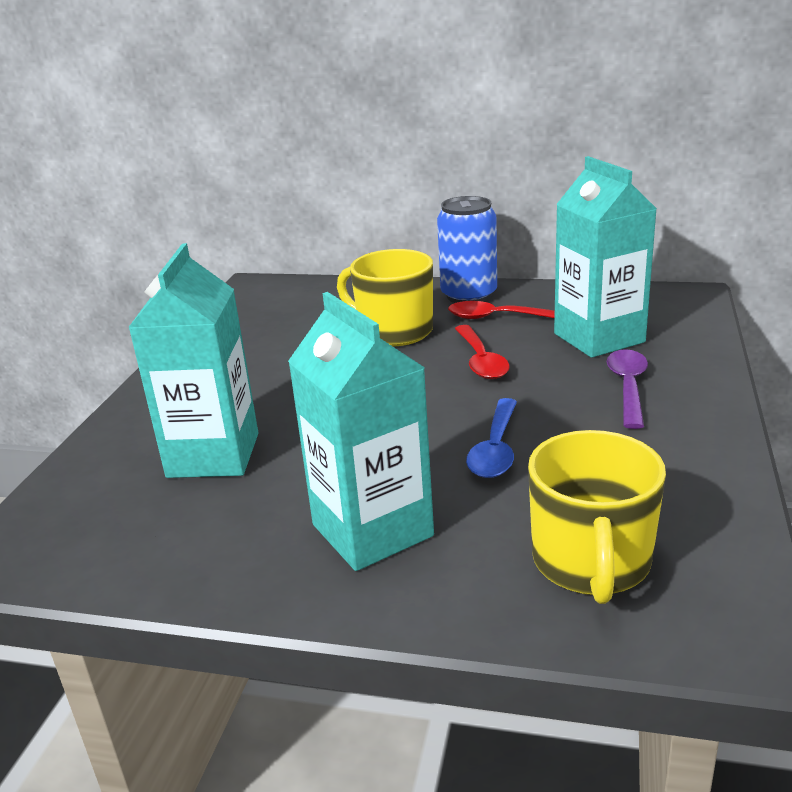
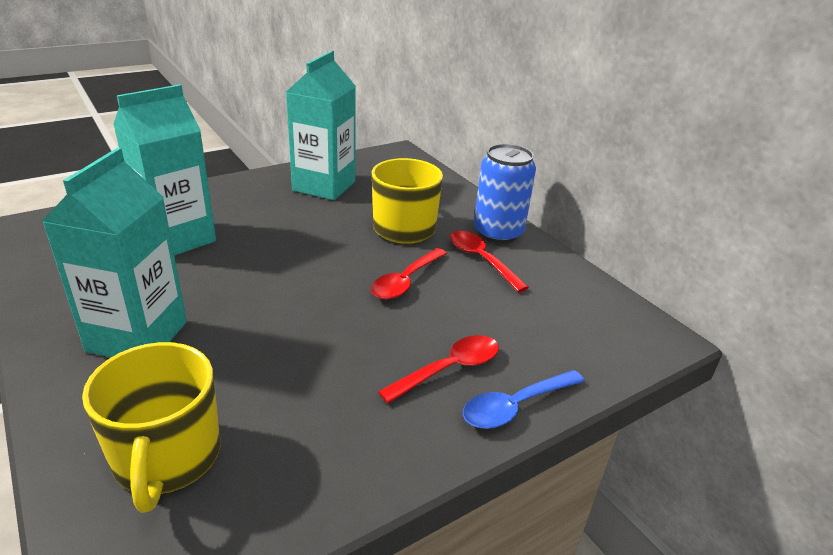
camera: 40 degrees right, 5 degrees up
(495, 449) = (286, 343): blue spoon -> blue spoon (515, 406)
(591, 562) = (167, 458): yellow mug -> yellow mug turned 60 degrees counterclockwise
(599, 338) = (513, 320): turquoise carton -> turquoise carton (324, 186)
(628, 387) = (449, 369): purple spoon -> red spoon

